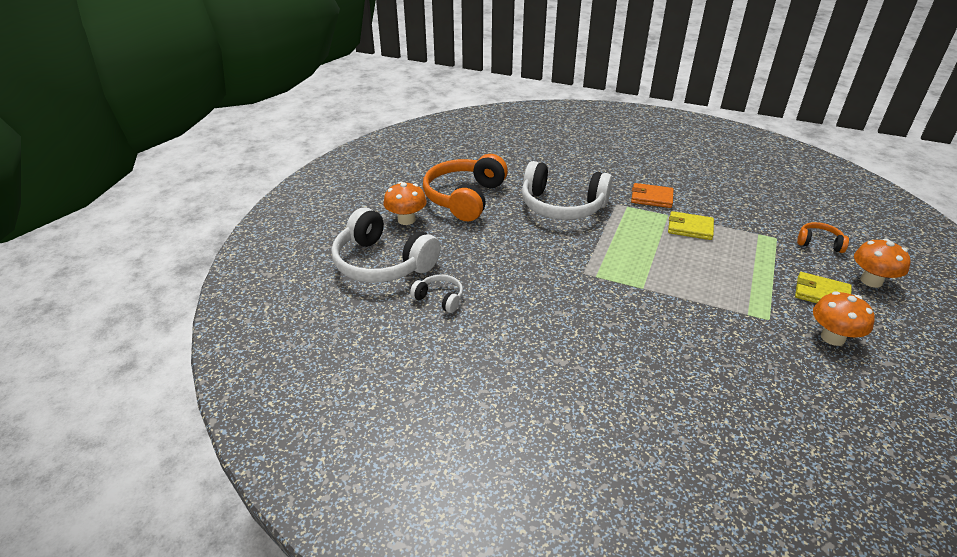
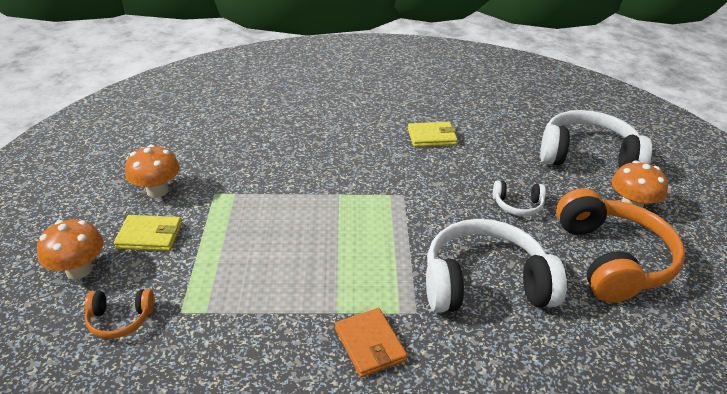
camera: 155 degrees right, 0 degrees up
(439, 298) = (506, 141): white headphones -> white headphones (517, 205)
(651, 198) = (370, 344): orange wallet -> orange wallet turned 75 degrees clockwise
(690, 228) = (302, 294): yellow wallet -> yellow wallet (431, 137)

